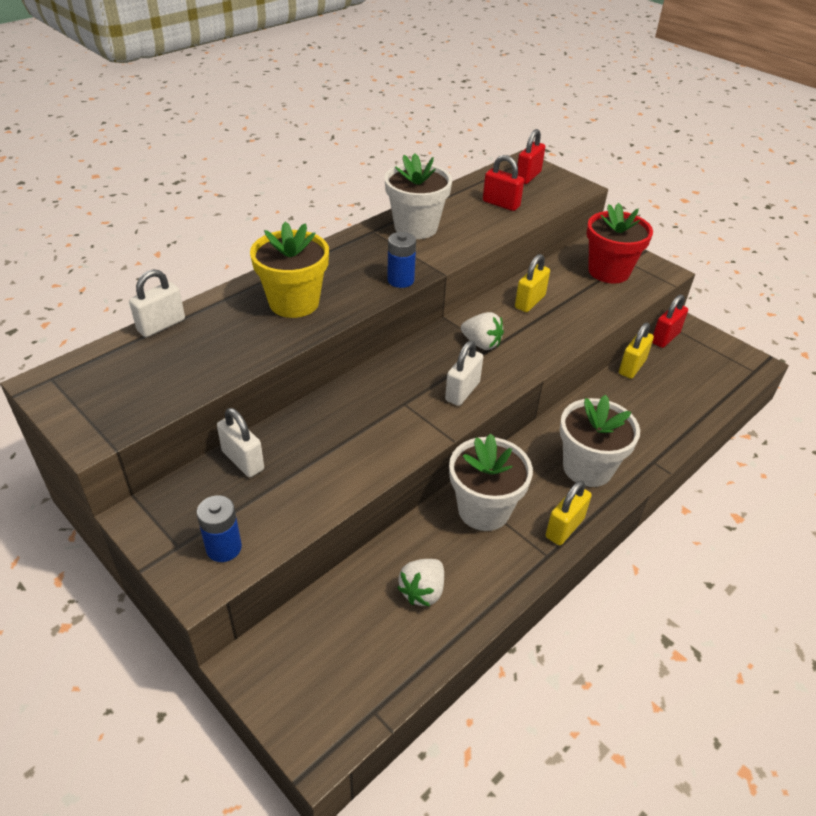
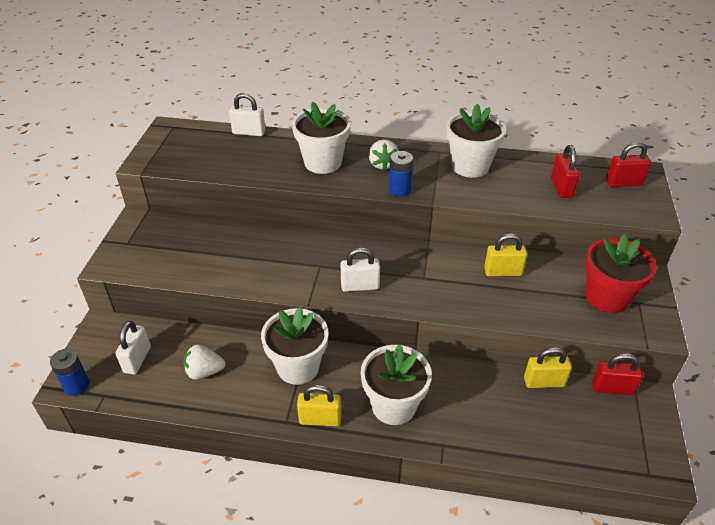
camera: 55 degrees right, 0 degrees up
(224, 548) = (138, 259): blue battery -> blue battery (76, 385)
(243, 460) = (207, 230): white padlock -> white padlock (137, 359)
(294, 302) = (323, 162): yellow flower pot -> white flower pot
(481, 343) = (422, 270): white strawberry -> white strawberry (383, 164)

